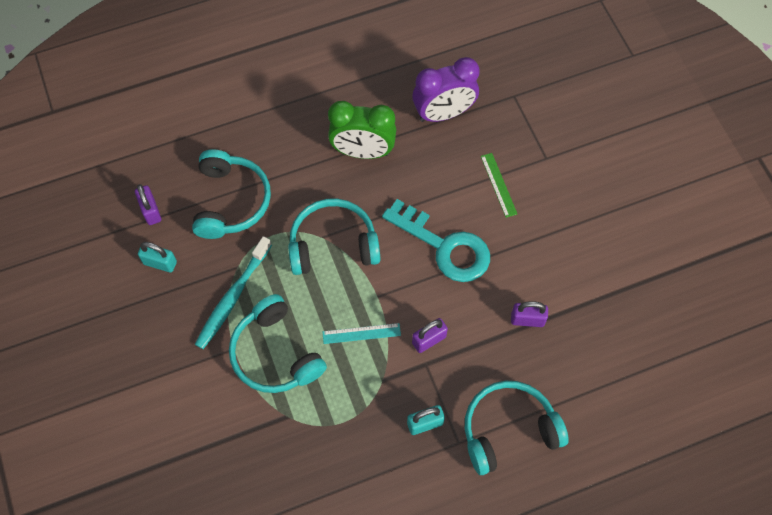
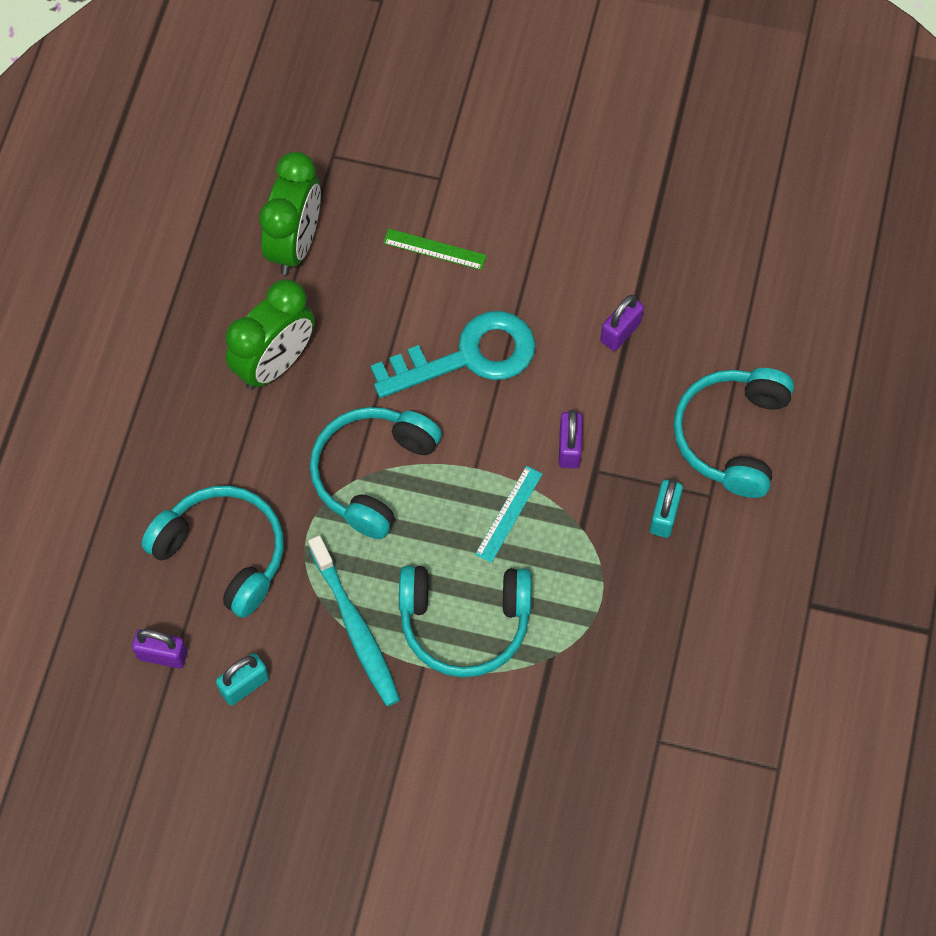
camera: 55 degrees left, 0 degrees up
(443, 113) = (295, 244): purple clock -> green clock

